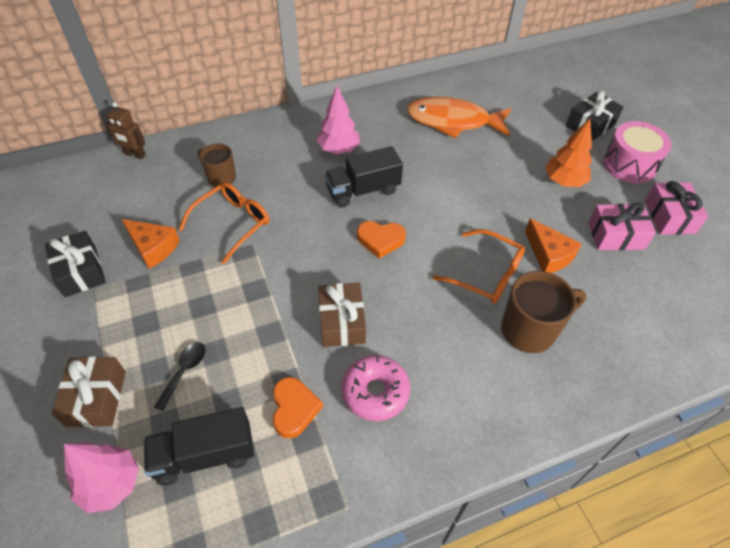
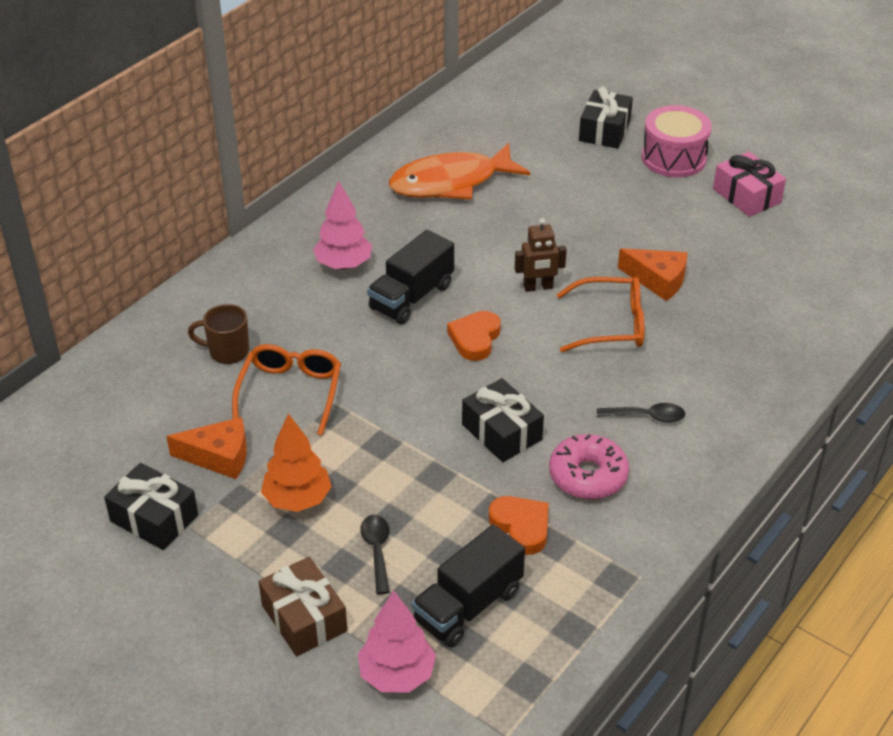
camera: 30 degrees left, 10 degrees down
(135, 154) = (87, 371): brown robot -> brown robot (538, 287)
(342, 322) = (502, 432): brown gift -> black gift
(380, 240) = (475, 339): orange heart -> orange heart turned 135 degrees clockwise
(458, 364) = (647, 416): none -> black spoon
(530, 330) = (690, 356): brown mug -> none
(564, 182) = (620, 202): orange tree -> orange tree (297, 499)
(616, 235) = (709, 235): pink gift -> none

